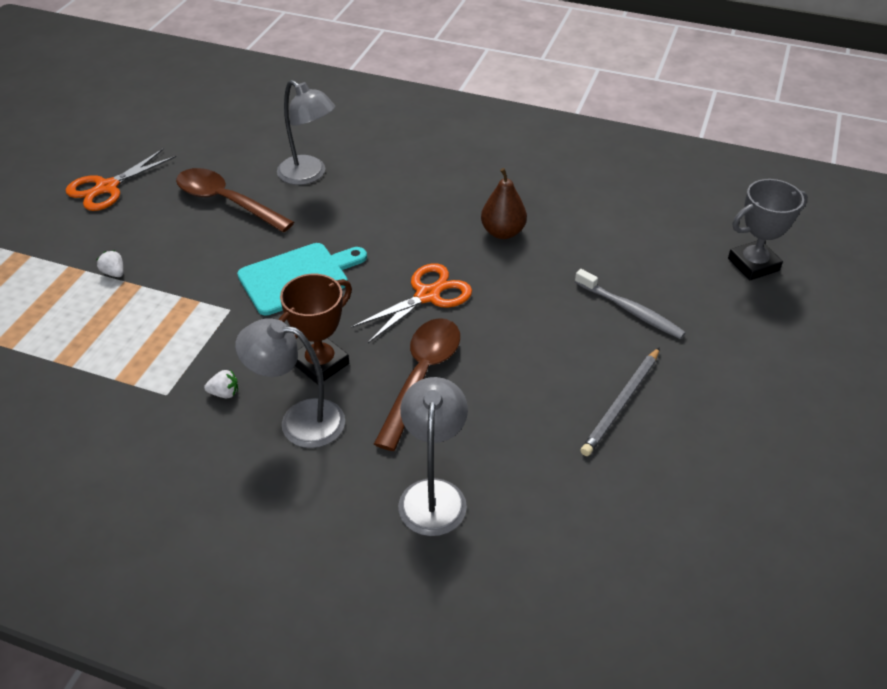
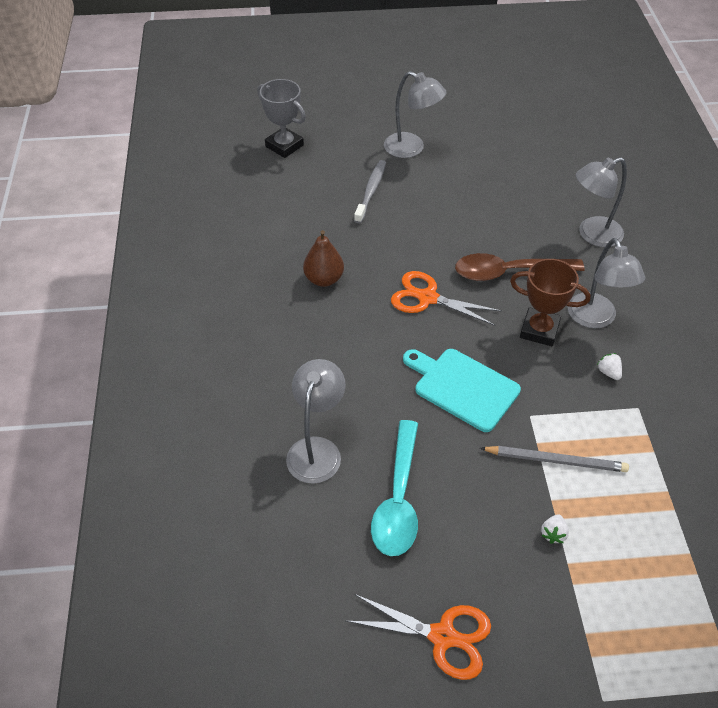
camera: 115 degrees left, 5 degrees up
(226, 202) = (398, 499): brown spoon -> turquoise spoon
(621, 403) = (459, 177): grey pencil -> grey pencil (556, 460)
(705, 378) = (411, 148): none -> grey lamp

